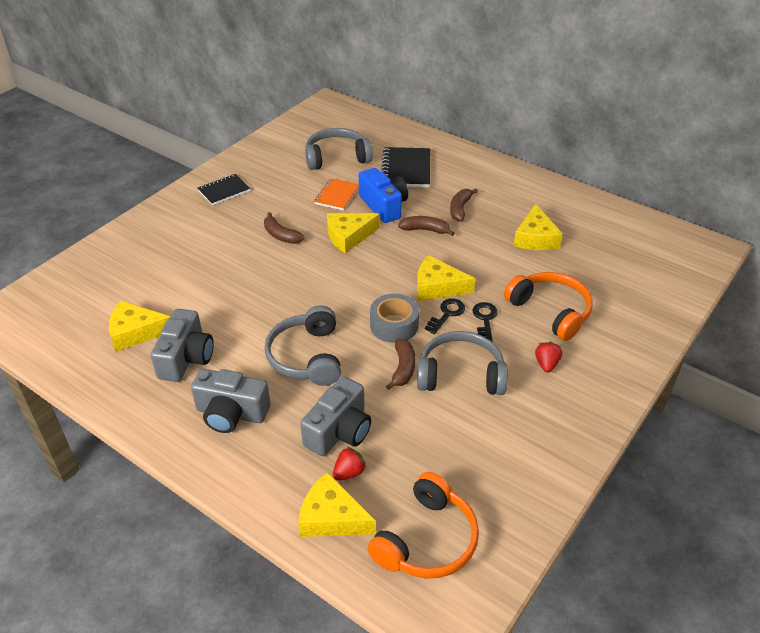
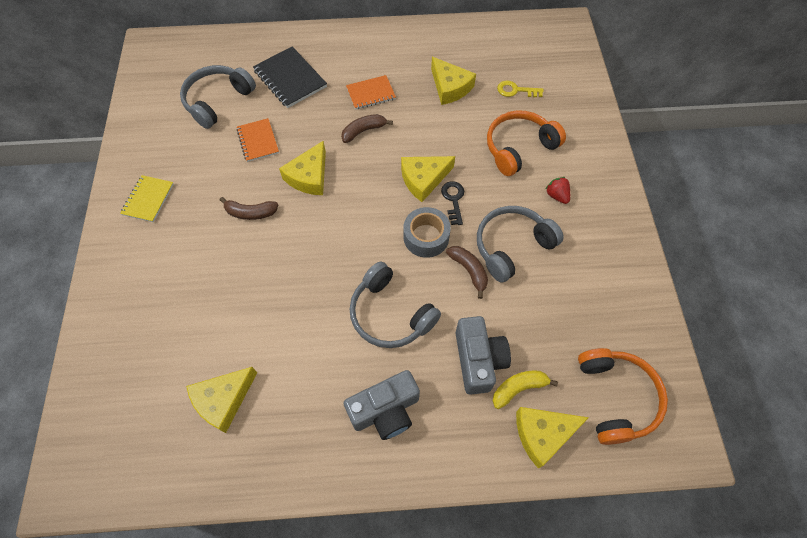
camera: 40 degrees left, 20 degrees up
(186, 358) = (295, 390): grey camera -> none
(224, 191) = (148, 199): black notebook -> yellow notebook
(349, 472) = (518, 388): red strawberry -> yellow banana
(384, 206) = (308, 127): blue camera -> none
(460, 209) = (371, 93): brown banana -> orange notebook
(485, 319) = (483, 186): black key -> none
(550, 311) = (519, 148): orange headphones -> orange headphones turned 45 degrees counterclockwise
(597, 270) = (516, 90): none -> yellow key

